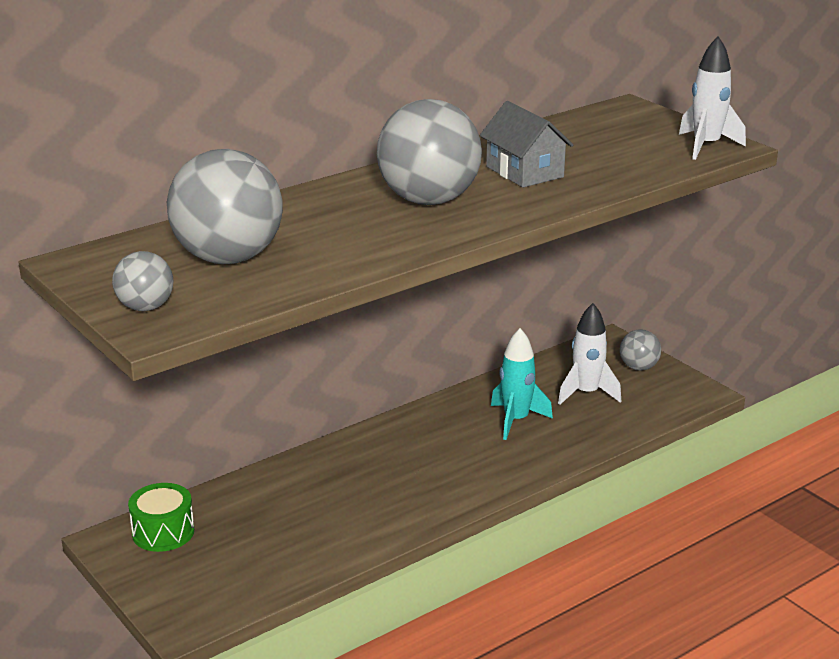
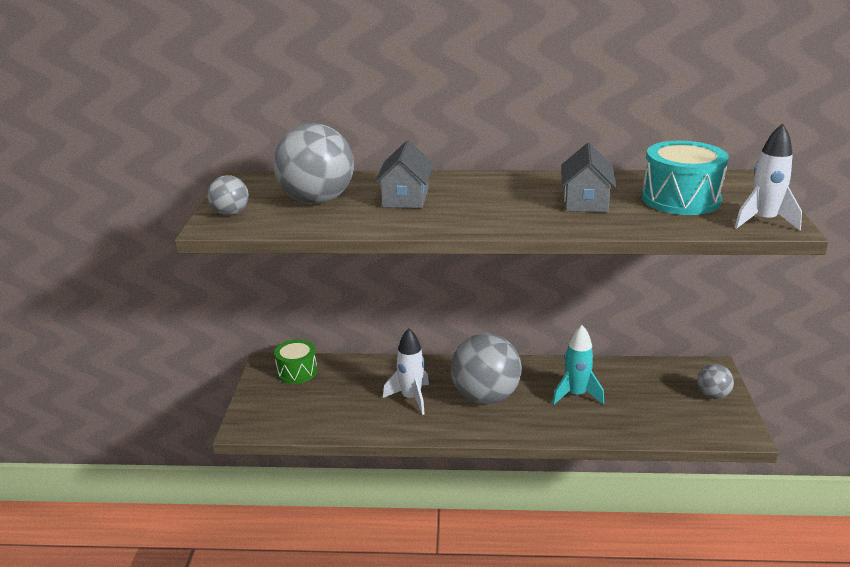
camera: 40 degrees right, 0 degrees up
(330, 223) = (405, 198): none -> grey house
(428, 200) = (489, 201): grey ball -> grey ball (485, 397)
(586, 393) = (649, 397): white rocket -> white rocket (411, 398)
(606, 144) = (680, 199): none -> turquoise drum

